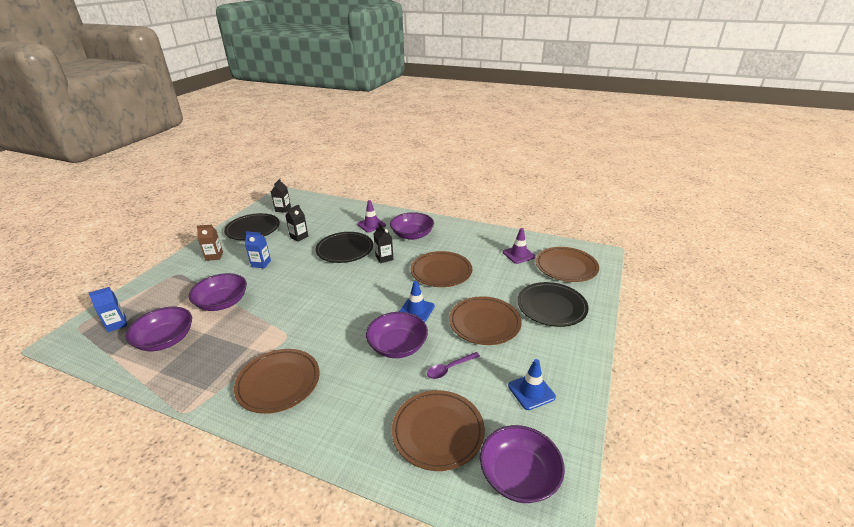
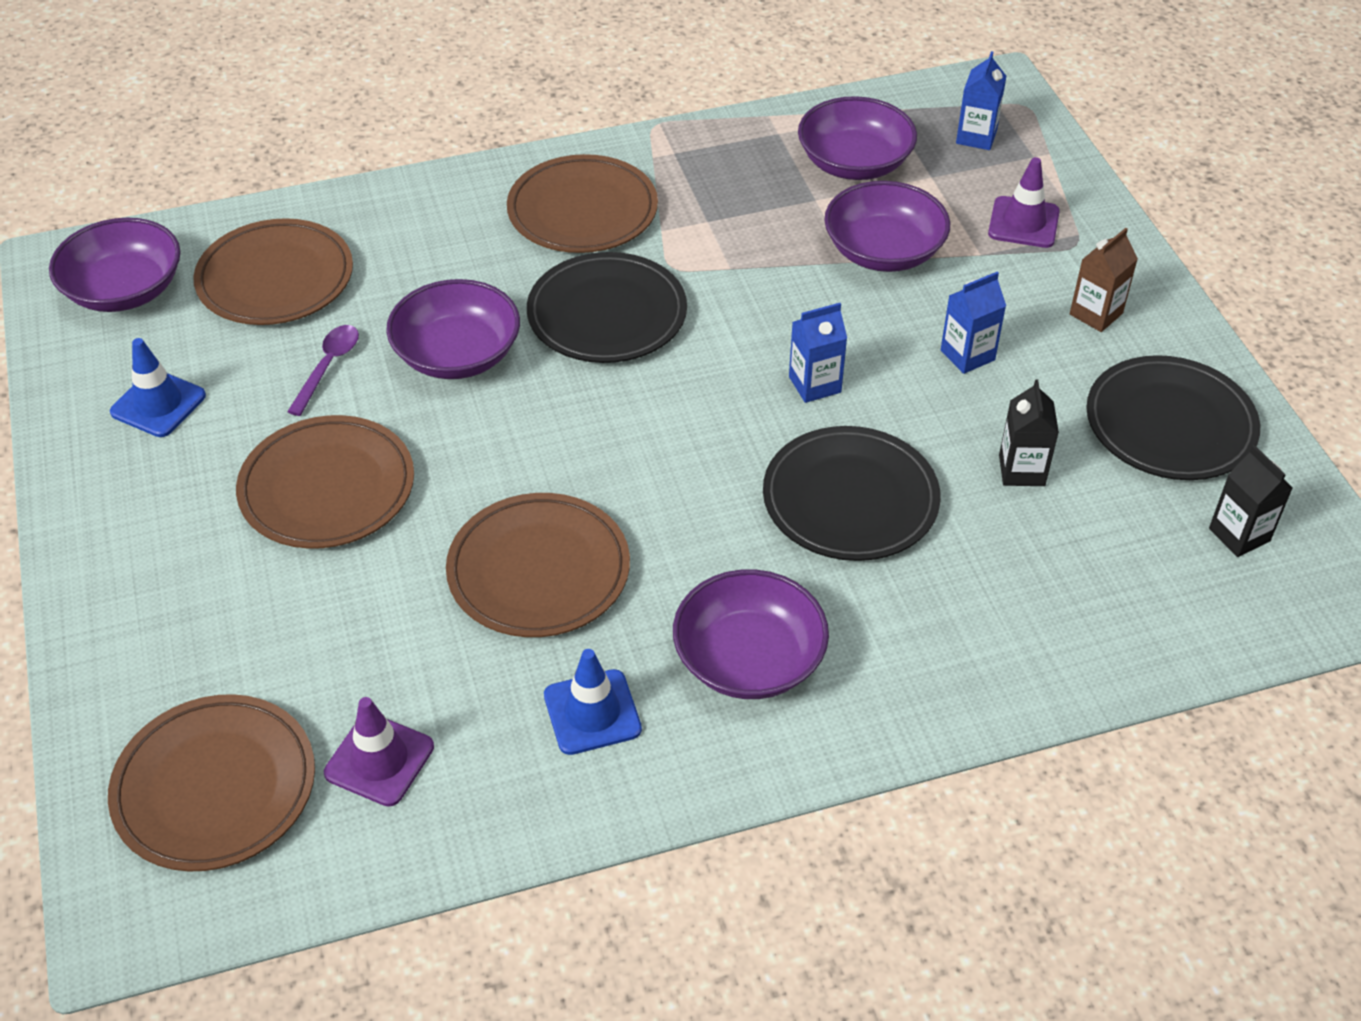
camera: 140 degrees right, 15 degrees up
(309, 277) = (814, 384): none -> blue carton
(371, 225) = (910, 629): purple traffic cone -> purple traffic cone (1023, 223)
(384, 258) = (722, 531): black carton -> none
(416, 310) = (495, 439): blue traffic cone -> blue traffic cone (592, 712)
(551, 307) = (198, 614): black plate -> black plate (607, 314)

